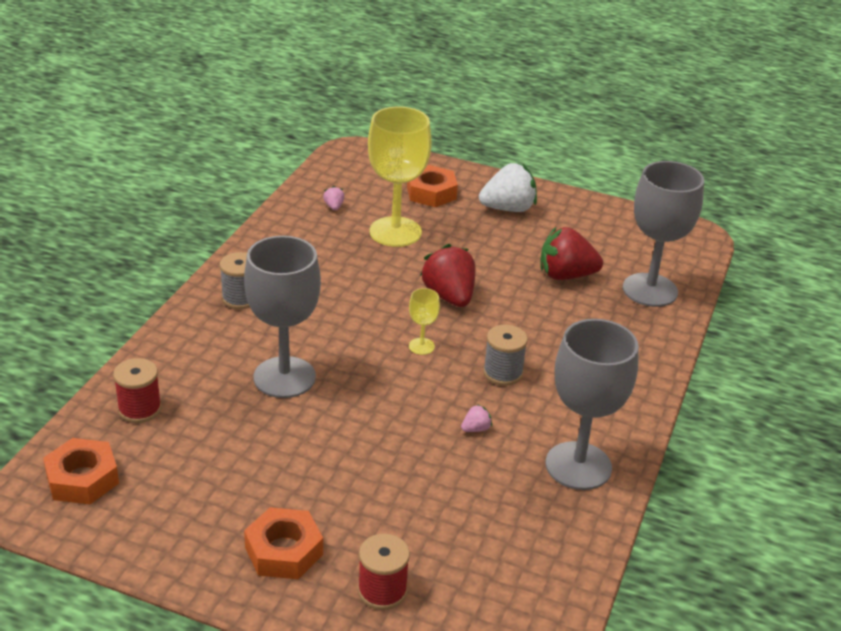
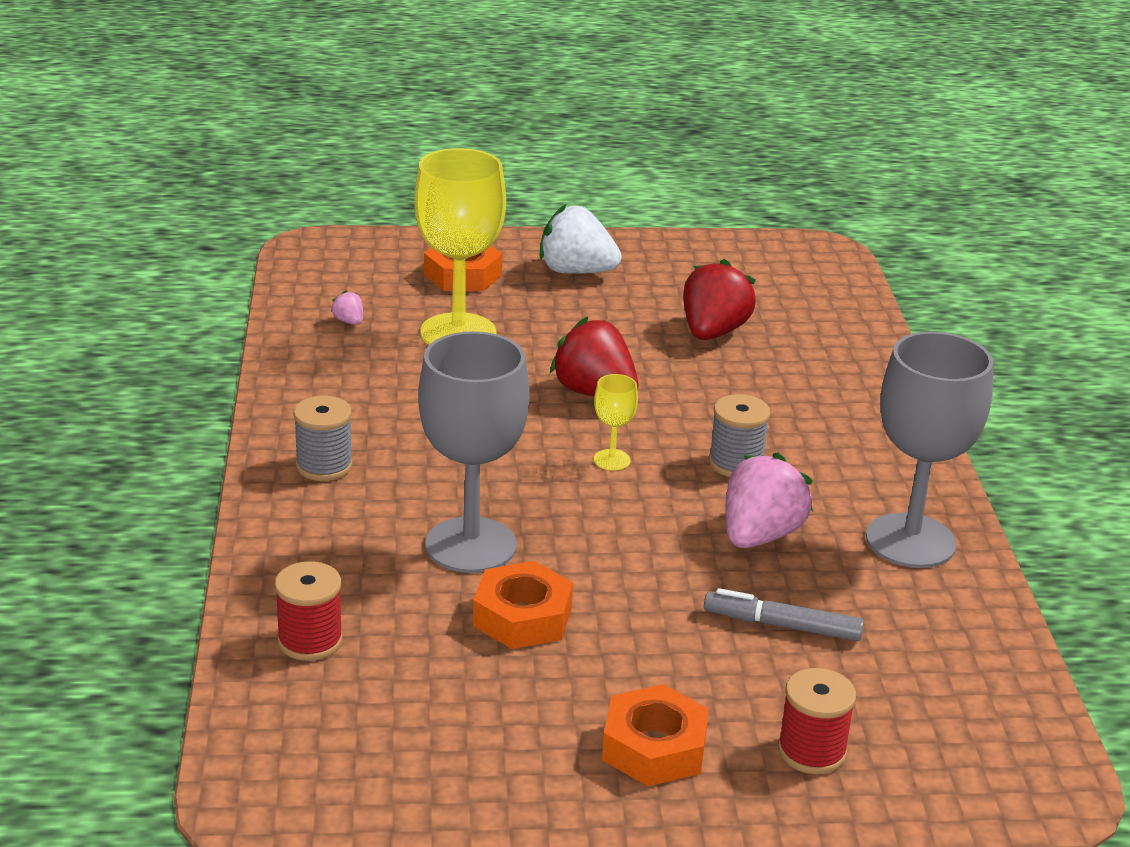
camera: 25 degrees left, 5 degrees down
(82, 479) = (309, 750): orange nut -> orange nut (522, 617)
(437, 497) = (782, 625): none -> grey marker
(475, 429) = (760, 536): pink strawberry -> pink strawberry, size x2.33
(508, 208) = (576, 271): white strawberry -> white strawberry turned 120 degrees counterclockwise
(566, 275) = (713, 332): red strawberry -> red strawberry turned 135 degrees clockwise
(650, 290) = (823, 324): grey goblet -> none

